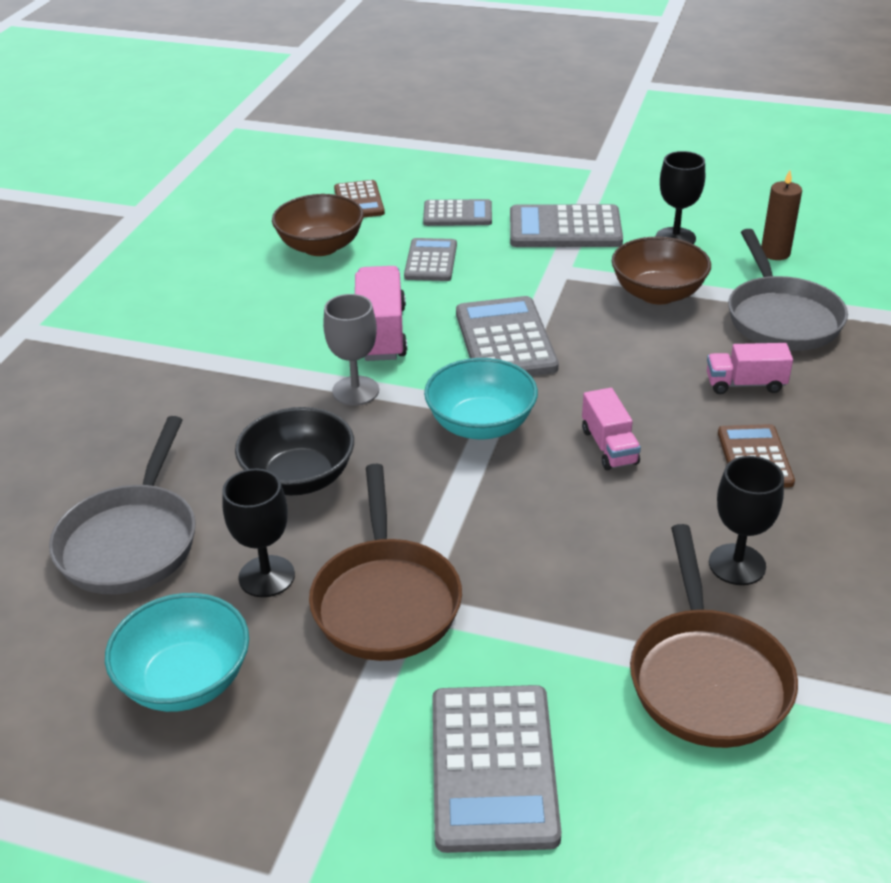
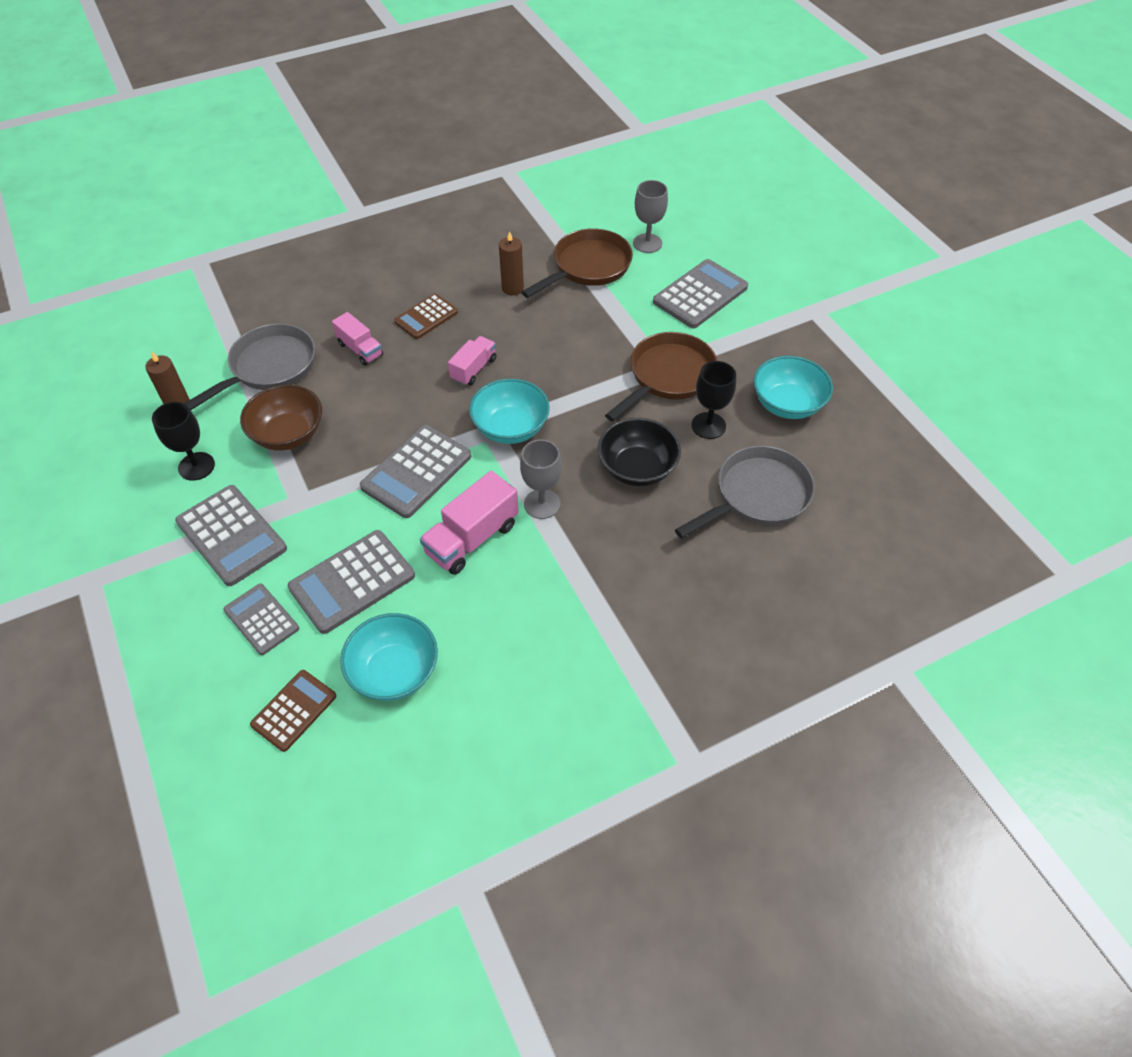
camera: 135 degrees left, 15 degrees up
(321, 246) = (394, 671): brown bowl -> turquoise bowl
(430, 261) = (352, 582): grey calculator -> grey calculator, size x1.58
(697, 803) = (647, 243): none -> grey goblet
(737, 564) = (512, 288): black goblet -> brown candle

